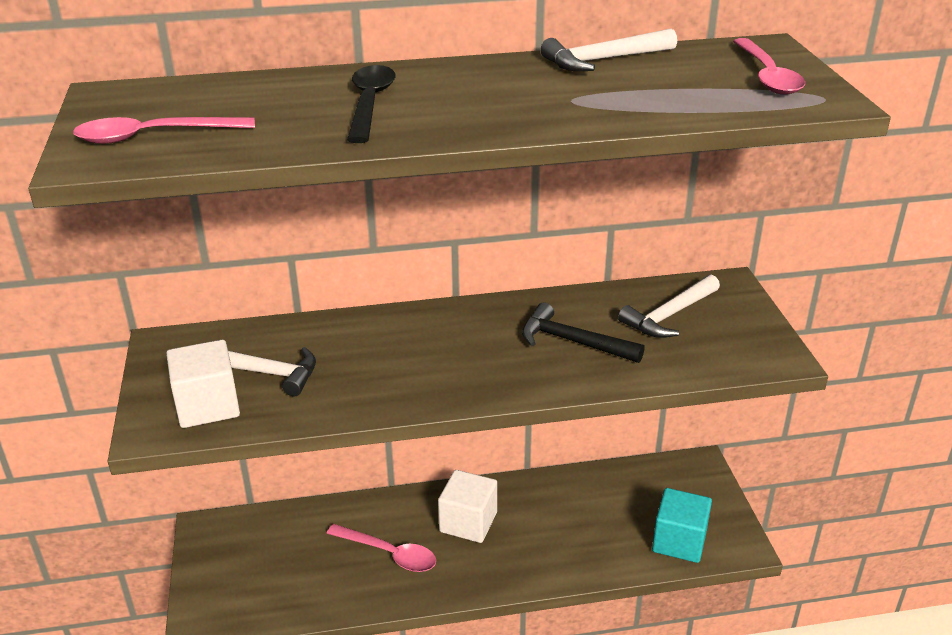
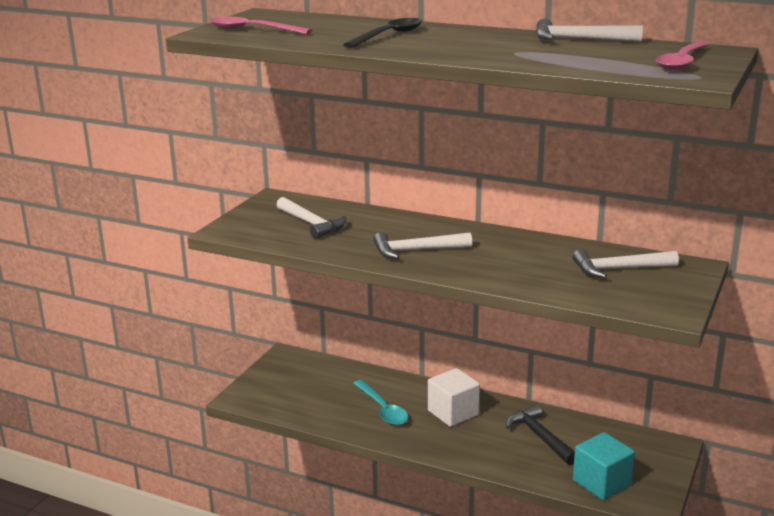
camera: 35 degrees right, 10 degrees down
(207, 406) = (263, 229): white cube -> none
(389, 554) = (383, 409): pink spoon -> turquoise spoon
(438, 369) = (416, 251): none -> white hammer
(573, 342) = (526, 263): black hammer -> black hammer (540, 437)

